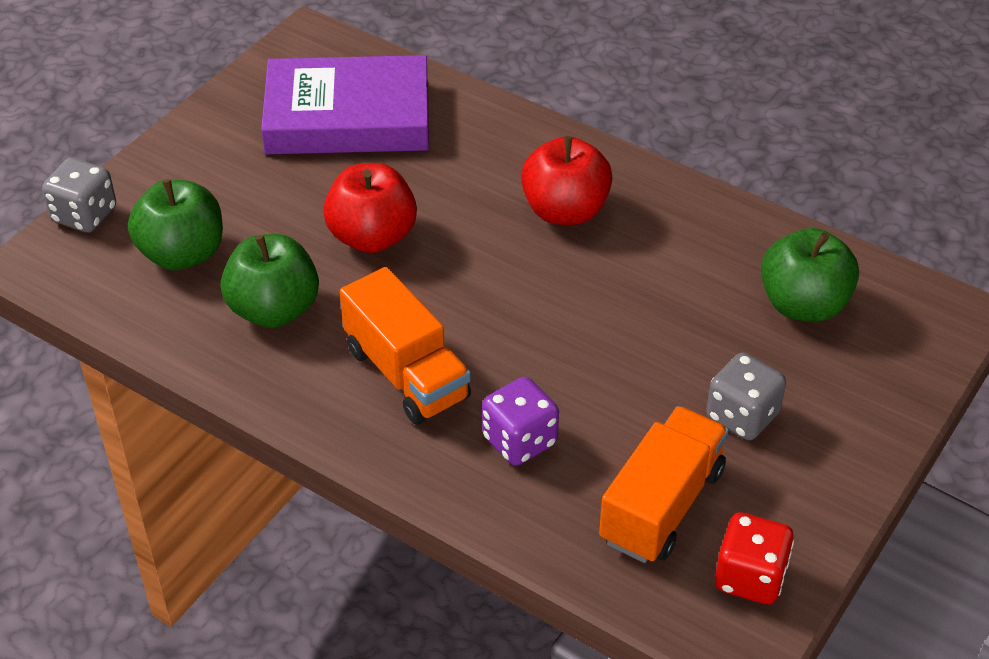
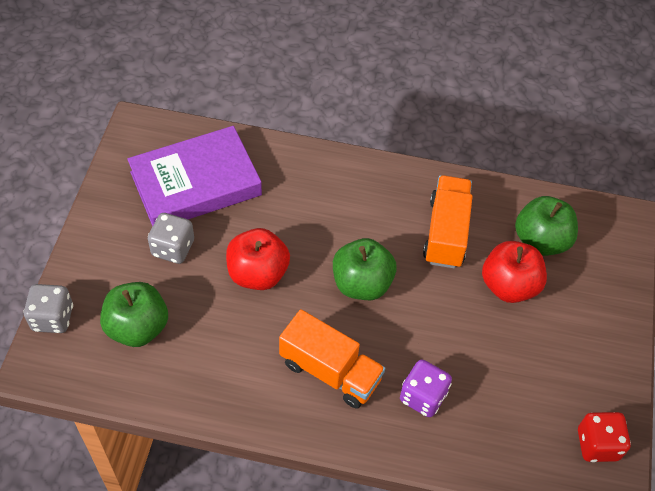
camera: 25 degrees left, 10 degrees up
(274, 310) = (221, 351): green apple -> green apple (362, 283)
(565, 211) = (370, 215): red apple -> red apple (509, 285)
(661, 505) = (526, 413): orange truck -> orange truck (446, 233)
(742, 416) = (542, 333): grey dice -> grey dice (173, 248)

